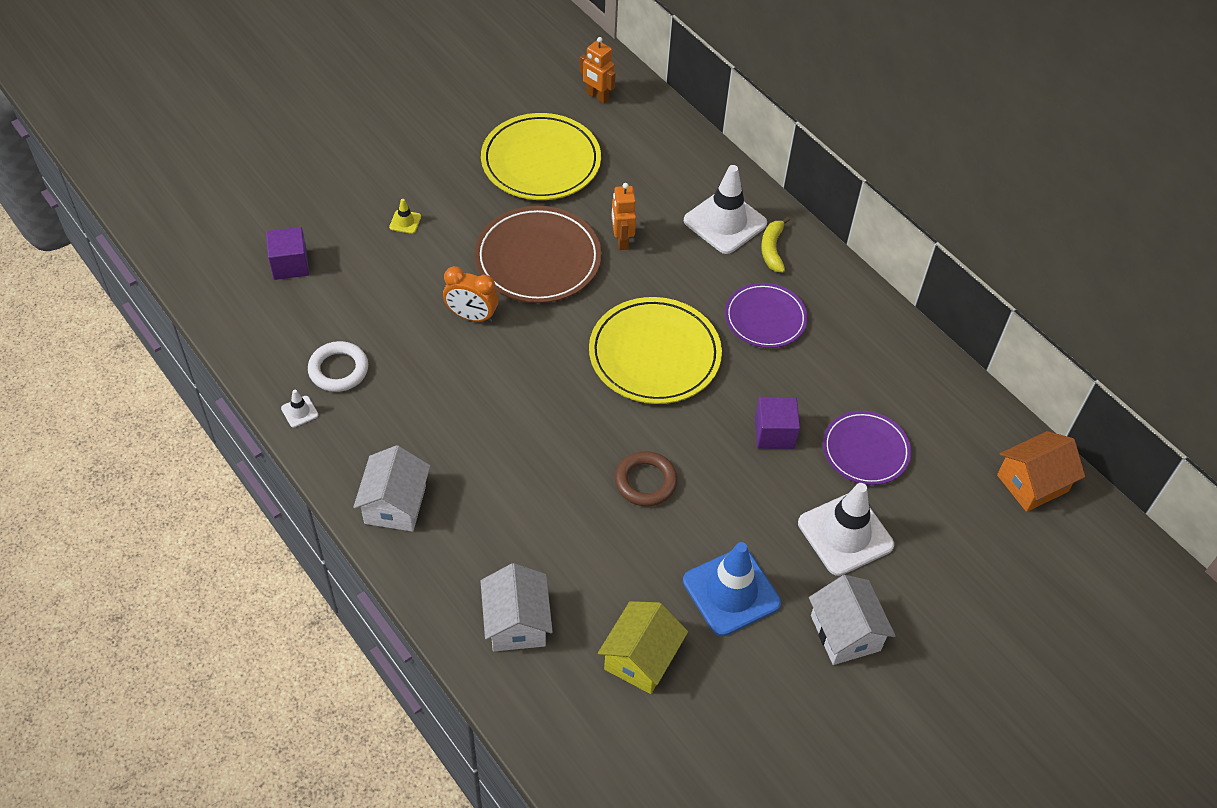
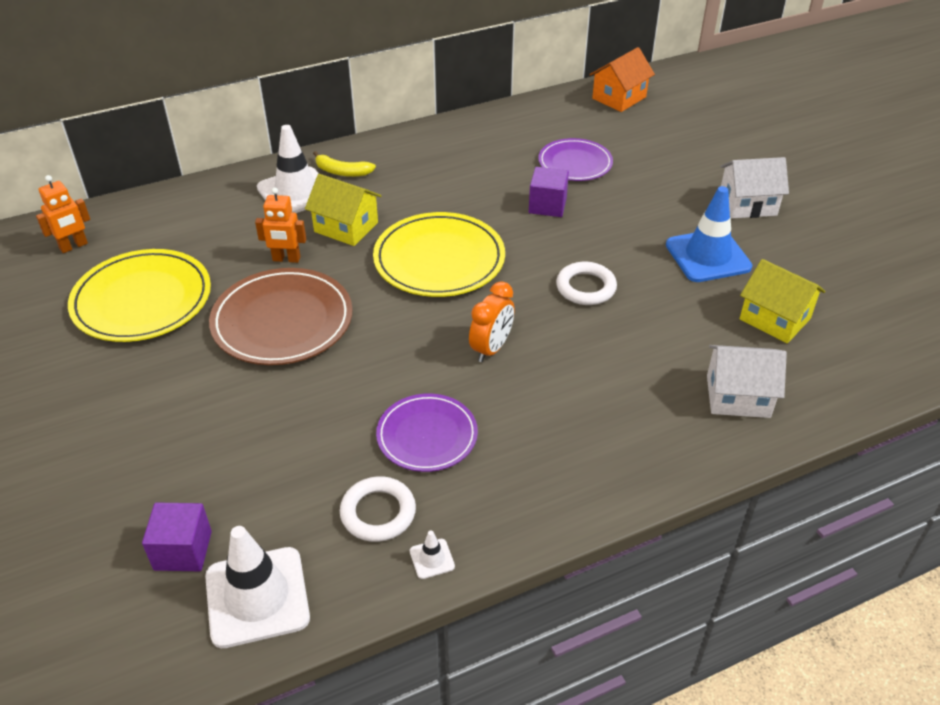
camera: 75 degrees left, 10 degrees down
(395, 504) = (585, 477): white house -> none
(405, 222) = (170, 425): yellow traffic cone -> none
(472, 316) = (341, 383): orange clock -> orange clock (491, 348)
(645, 482) = (585, 287): brown ring -> white ring
(682, 273) = (346, 227): none -> yellow house
(765, 318) = (420, 189): purple plate -> purple plate (427, 435)
(845, 534) = (655, 188): white traffic cone -> white traffic cone (257, 597)
(1032, 483) = (619, 98): orange house -> orange house turned 60 degrees clockwise

